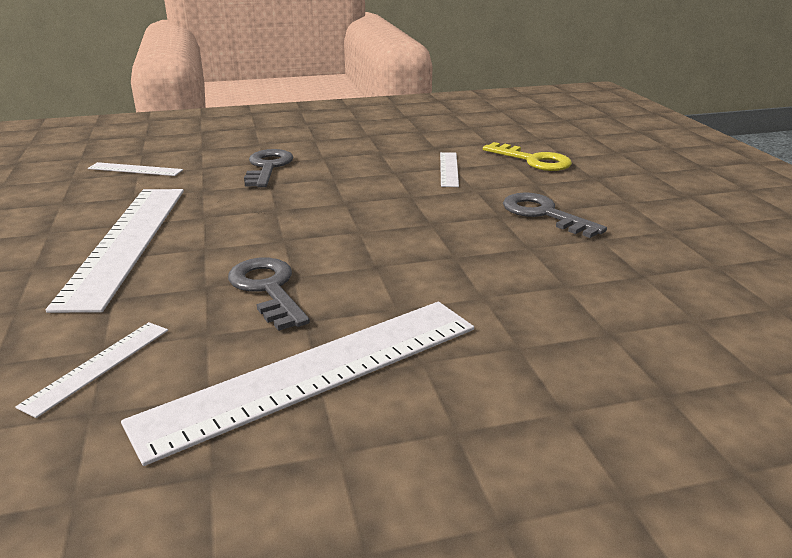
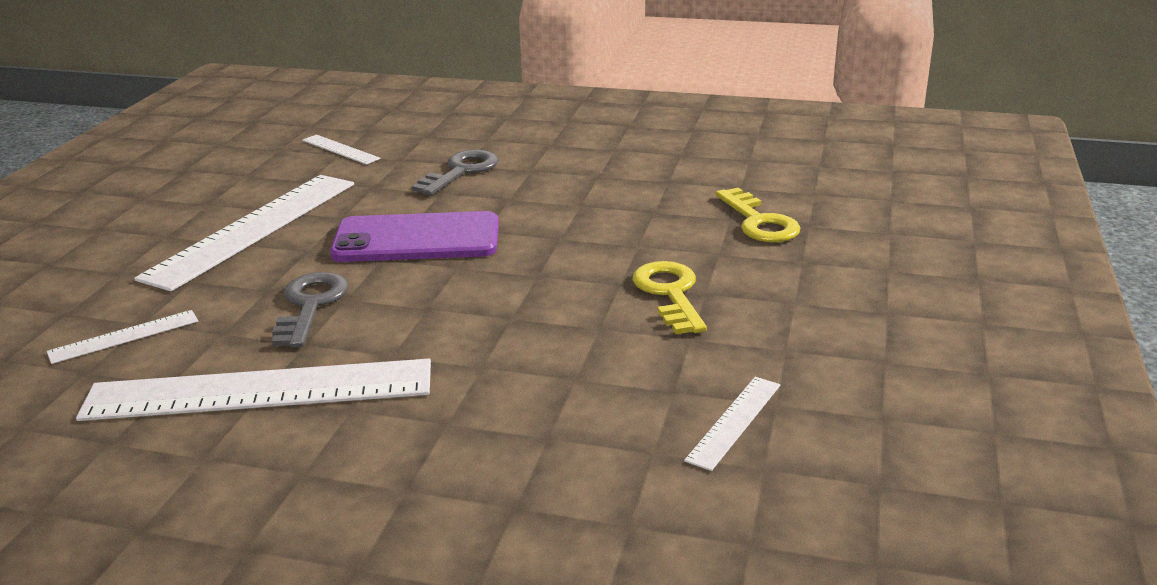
camera: 30 degrees right, 0 degrees up
(296, 219) = (416, 239): none -> purple phone
(449, 169) = (644, 213): white ruler -> white ruler (734, 421)
(544, 214) = (670, 293): grey key -> yellow key

